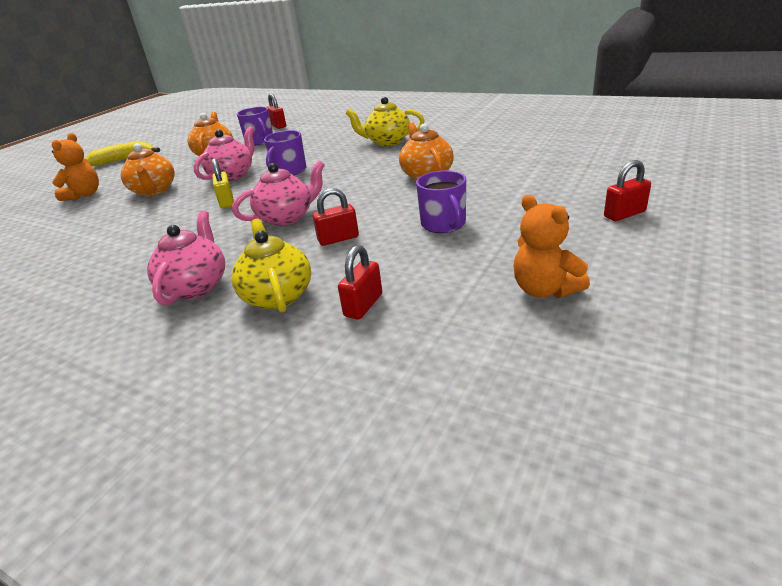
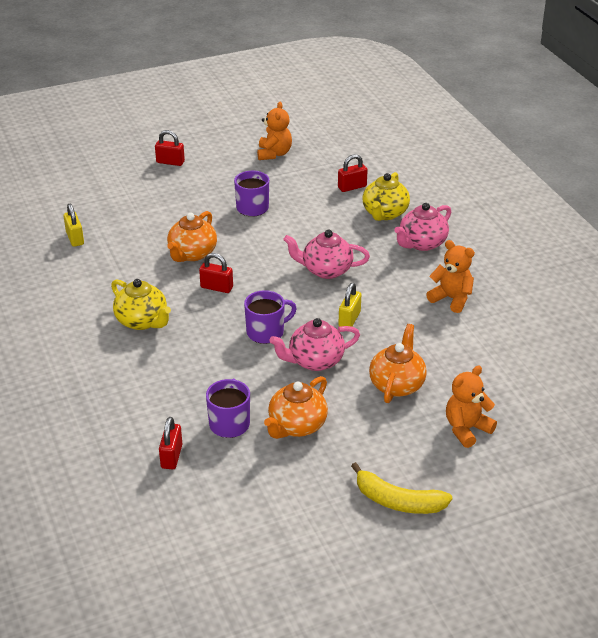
camera: 145 degrees left, 5 degrees up
(128, 254) = (451, 299): none -> orange teddy bear
(338, 239) = (317, 232): red padlock -> red padlock (216, 287)
(534, 143) = (75, 238): none -> yellow padlock

